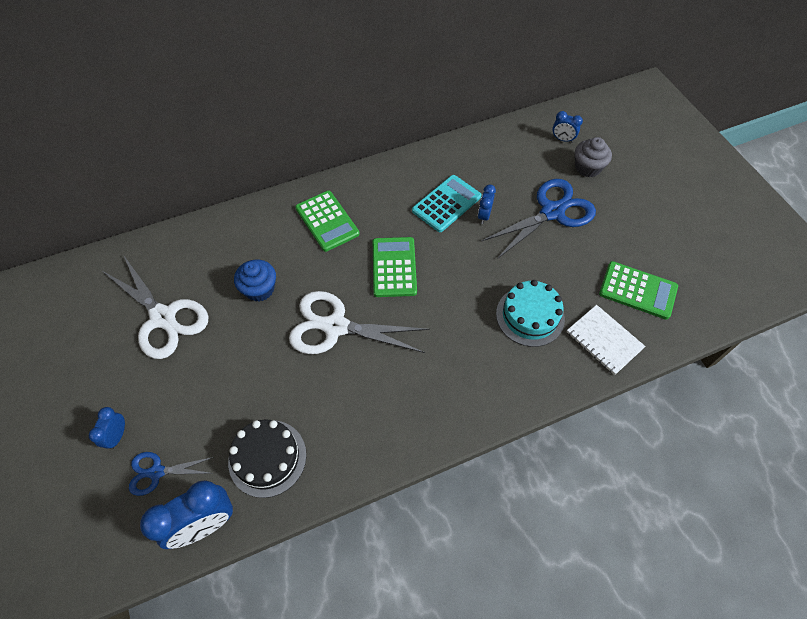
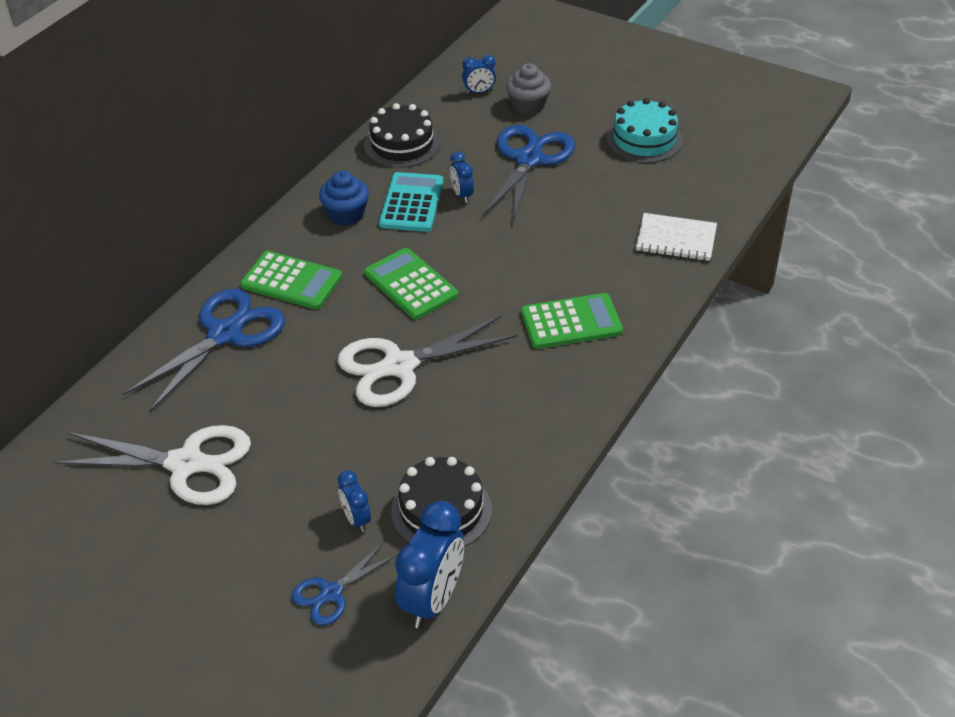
camera: 35 degrees left, 15 degrees down
(117, 435) = (249, 592): blue clock -> blue clock (356, 519)
(259, 237) = (225, 334): none -> blue scissors
(259, 289) = (277, 379): blue cupcake -> blue cupcake (346, 214)
(478, 154) = (402, 144): none -> black cake
(530, 316) = (589, 255): turquoise cake -> turquoise cake (644, 139)
(638, 290) = (669, 185): green calculator -> green calculator (571, 322)

